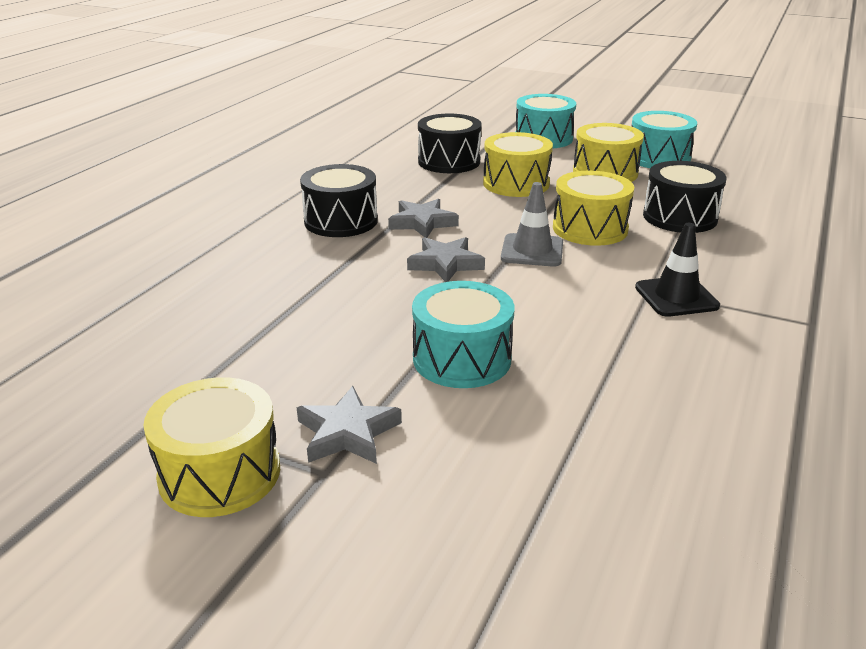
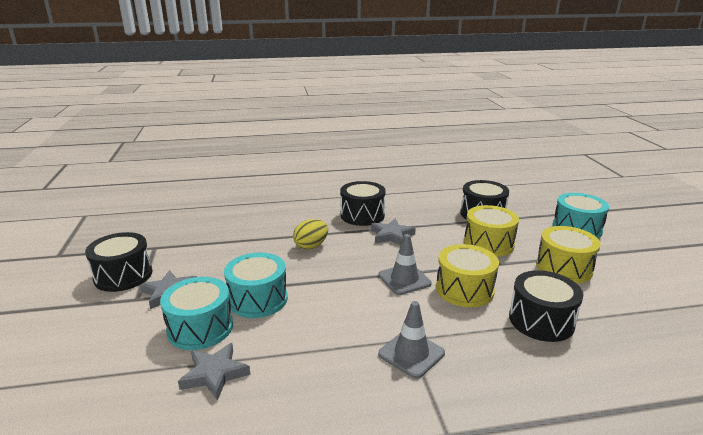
camera: 55 degrees right, 5 degrees down
(220, 473) = (123, 275): yellow drum -> black drum
(371, 280) = (311, 246): none -> yellow egg
(445, 264) = (353, 259): grey star -> grey star (214, 374)
(658, 158) = (633, 281): turquoise drum -> turquoise drum (200, 328)
(676, 297) = (411, 353): black traffic cone -> grey traffic cone

